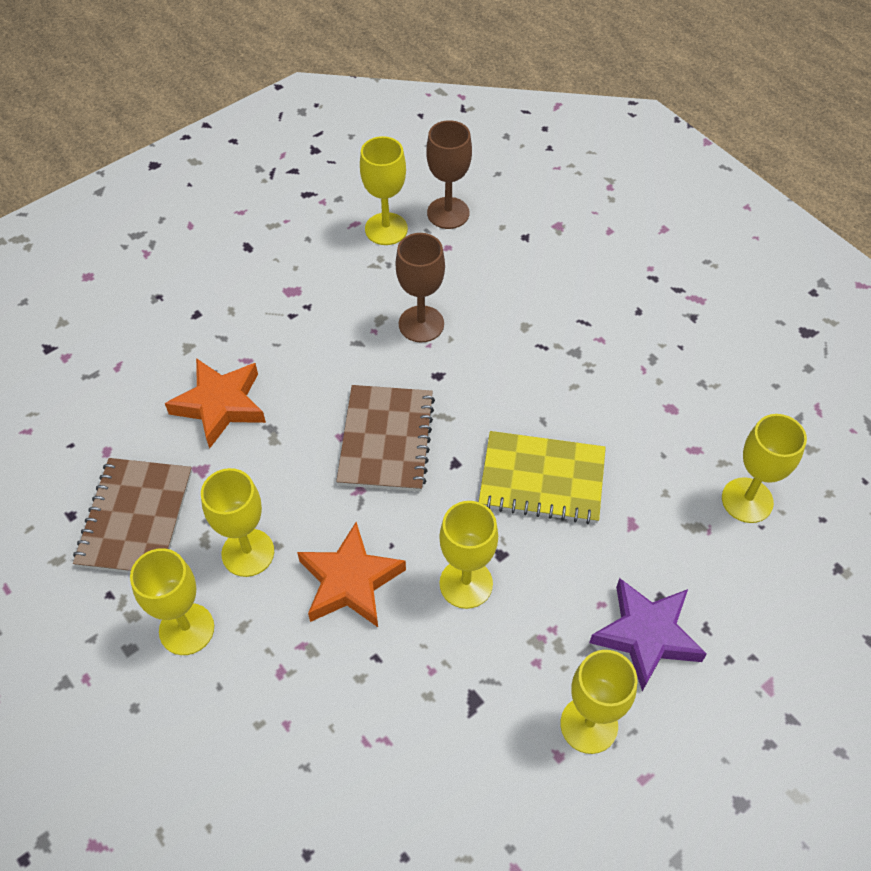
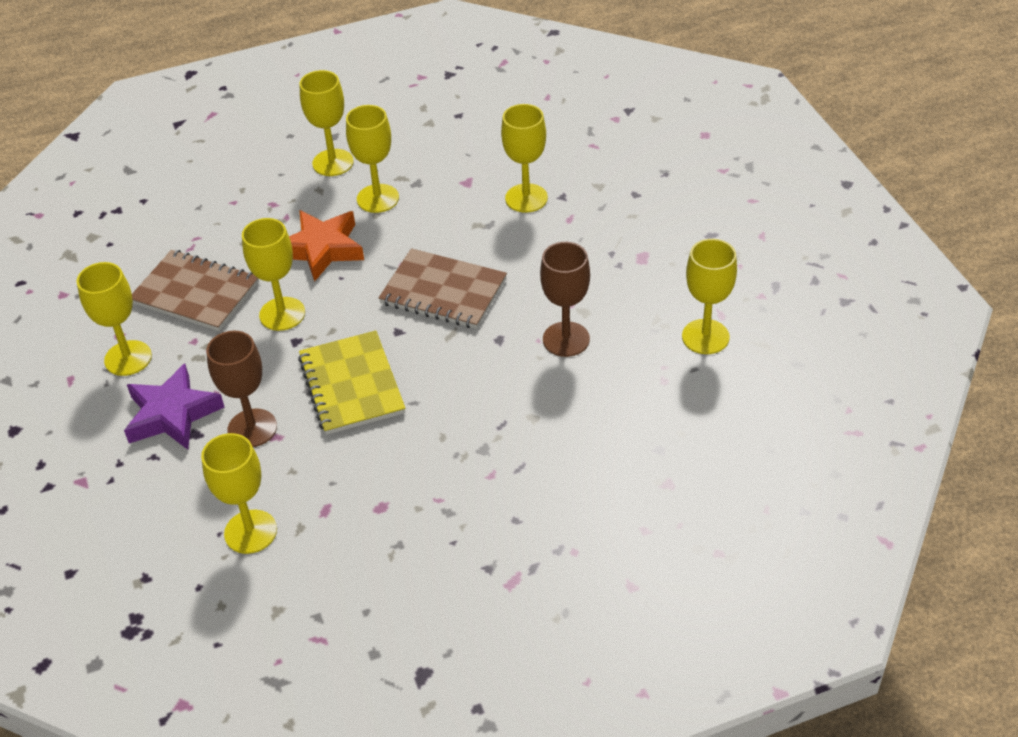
camera: 110 degrees right, 10 degrees down
(135, 518) = (439, 145): brown notebook -> brown notebook (196, 293)
(220, 405) = (526, 198): orange star -> yellow goblet
(448, 213) = (715, 391): brown goblet -> brown goblet (252, 428)
(542, 479) = (351, 385): yellow notebook -> yellow notebook turned 45 degrees counterclockwise

